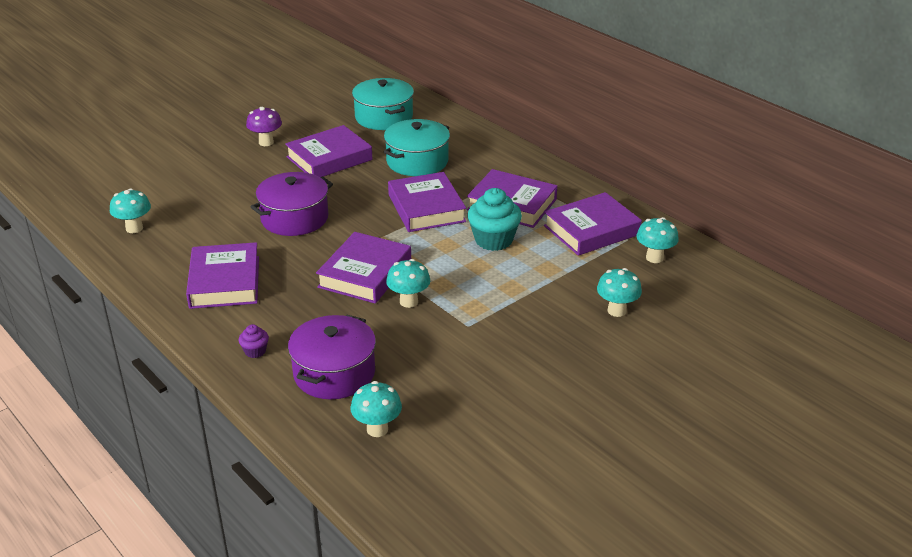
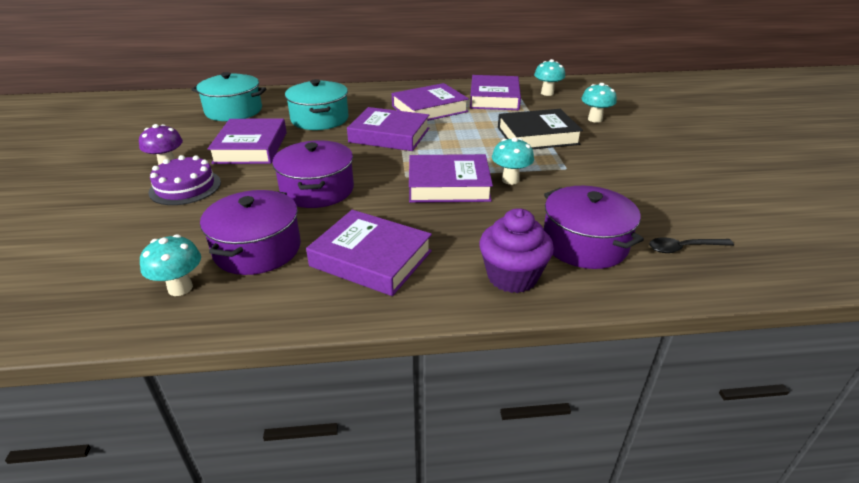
camera: 55 degrees left, 0 degrees up
(196, 233) = (257, 249): none -> purple pot
(244, 166) = (185, 187): none -> purple cake
(255, 351) = (512, 277): purple cupcake -> purple cupcake, size x2.08
(365, 274) = (448, 185): purple book -> purple book turned 60 degrees counterclockwise
(377, 429) = (683, 248): turquoise mushroom -> black spoon
(493, 240) = (466, 127): turquoise cupcake -> none
(524, 287) = (537, 136): none -> black book

